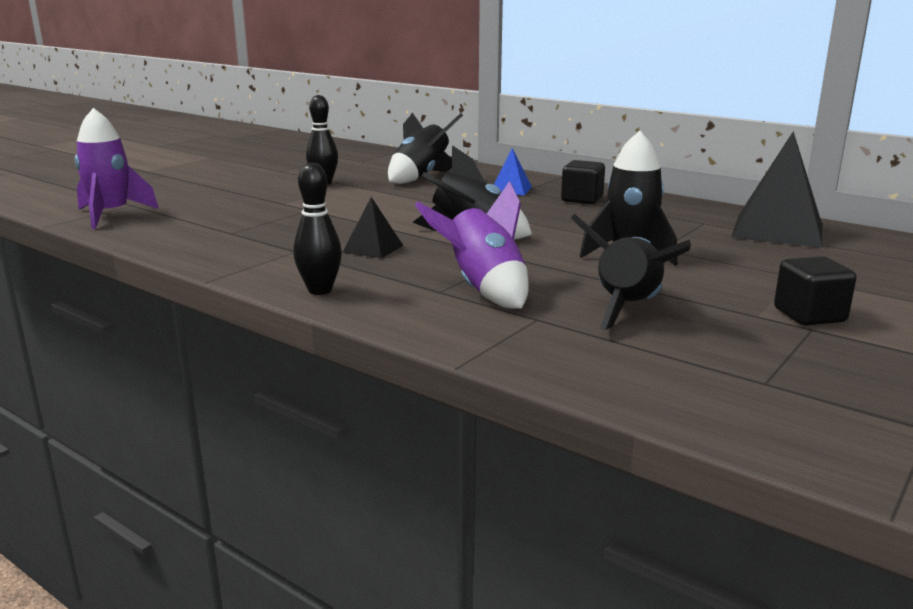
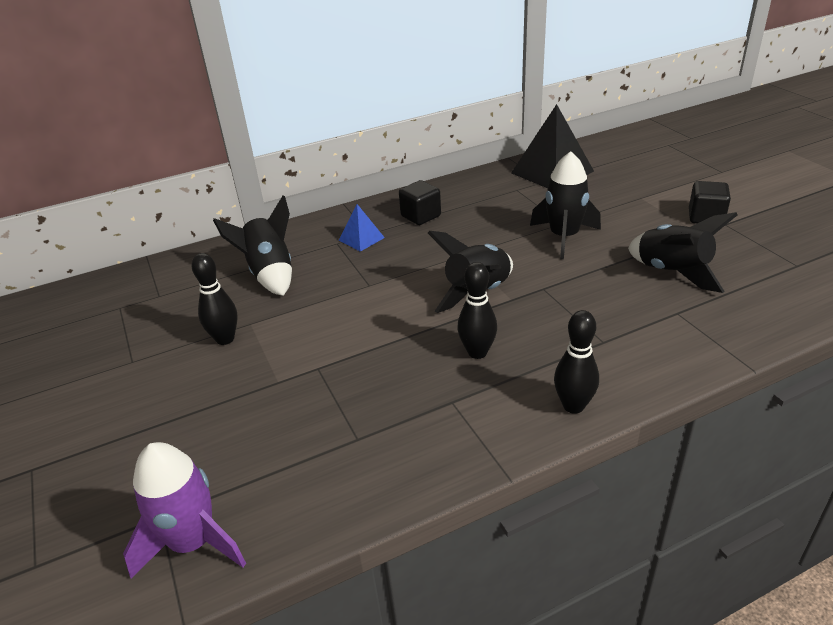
camera: 60 degrees left, 15 degrees up
(373, 248) = (477, 352): black pyramid -> black bowling pin
(483, 290) = (611, 320): purple rocket -> none

